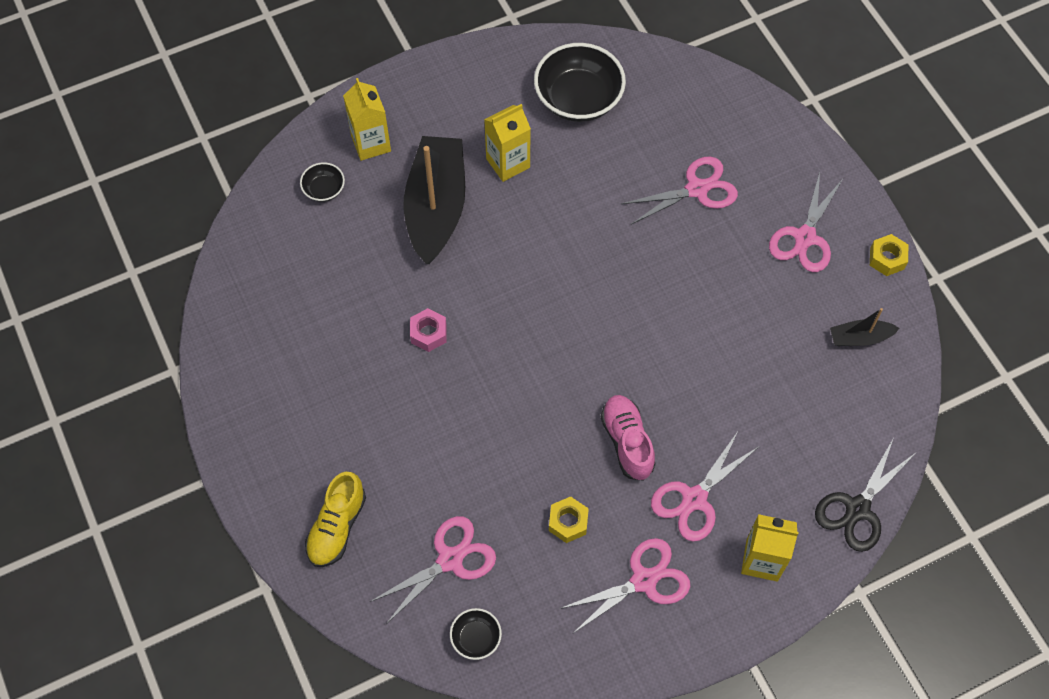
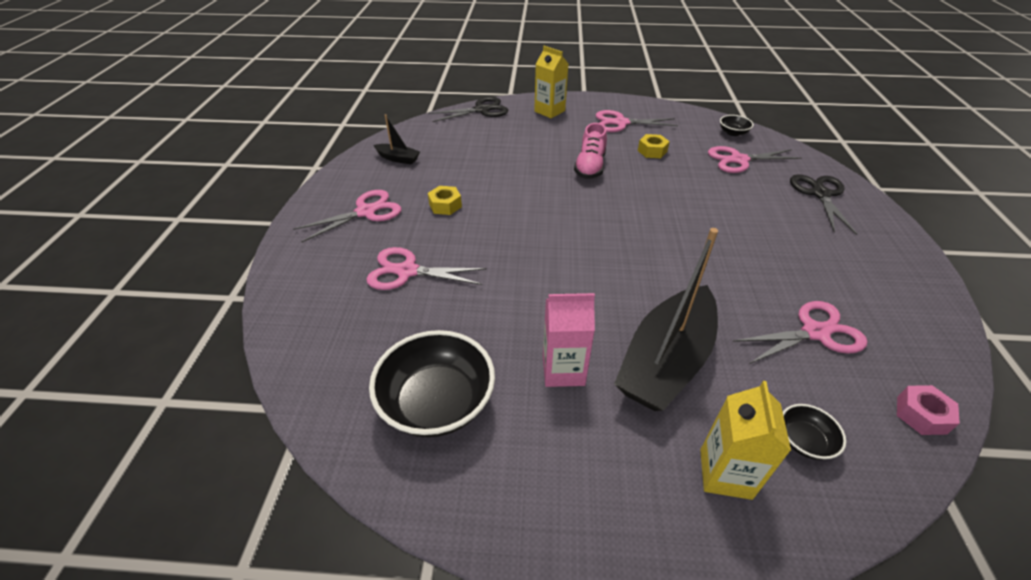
camera: 150 degrees left, 20 degrees down
(337, 527) = (820, 194): yellow shoe -> black scissors
(428, 333) = (713, 267): pink nut -> pink nut (921, 415)
(508, 163) = (563, 370): yellow carton -> pink carton
(694, 499) = (567, 137): pink scissors -> pink scissors (815, 332)
(887, 258) = (330, 183): yellow nut -> yellow nut (445, 205)

